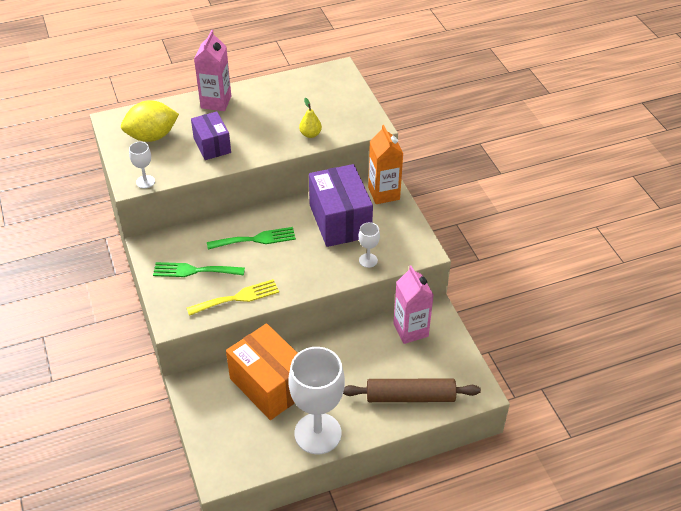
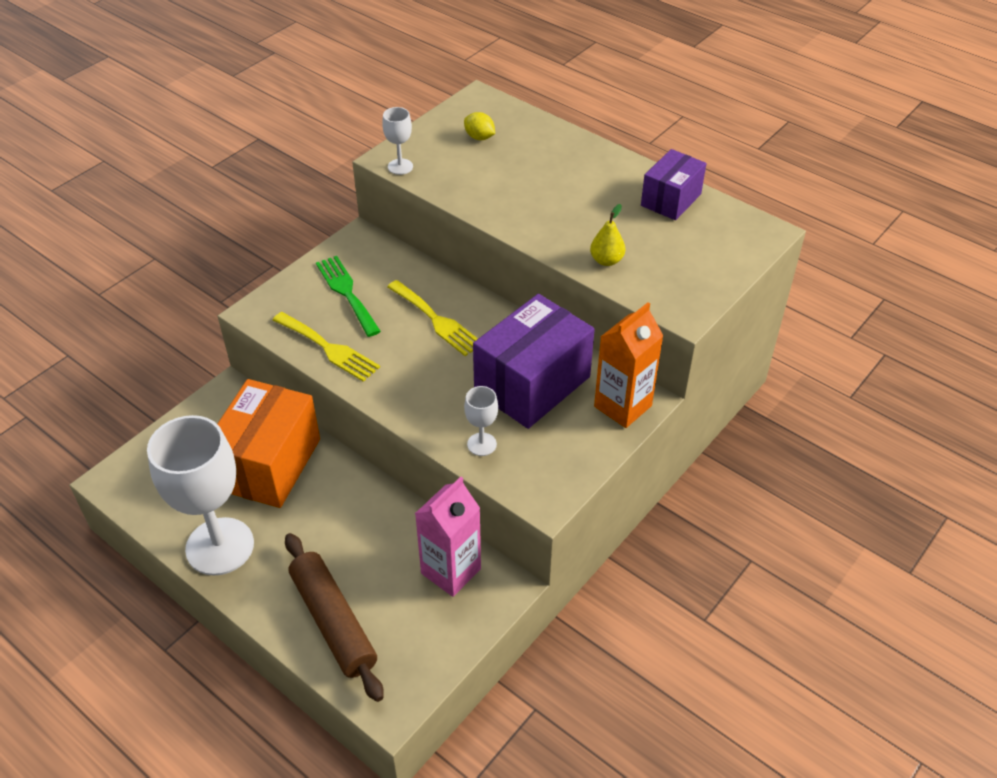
camera: 60 degrees right, 0 degrees up
(152, 136) = (479, 137): yellow lemon -> yellow lemon, size x0.48
(212, 145) = (506, 188): purple box -> purple box (670, 200)
(216, 102) = (587, 157): pink carton -> none
(255, 239) = (436, 320): green fork -> yellow fork

